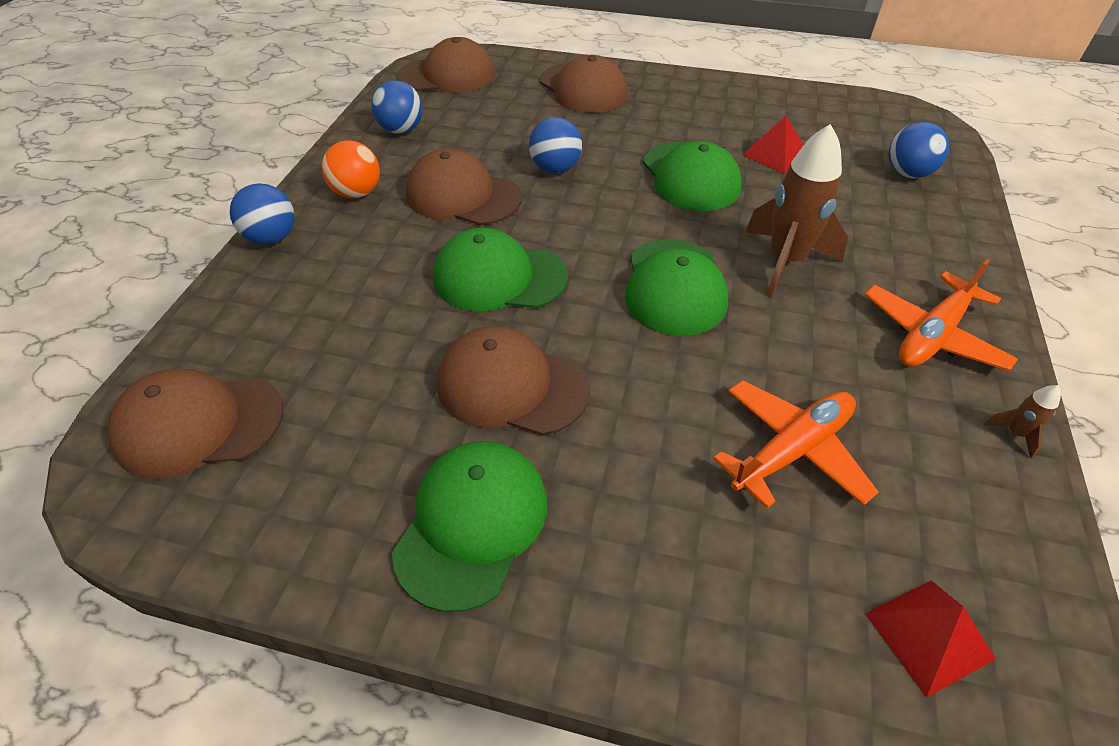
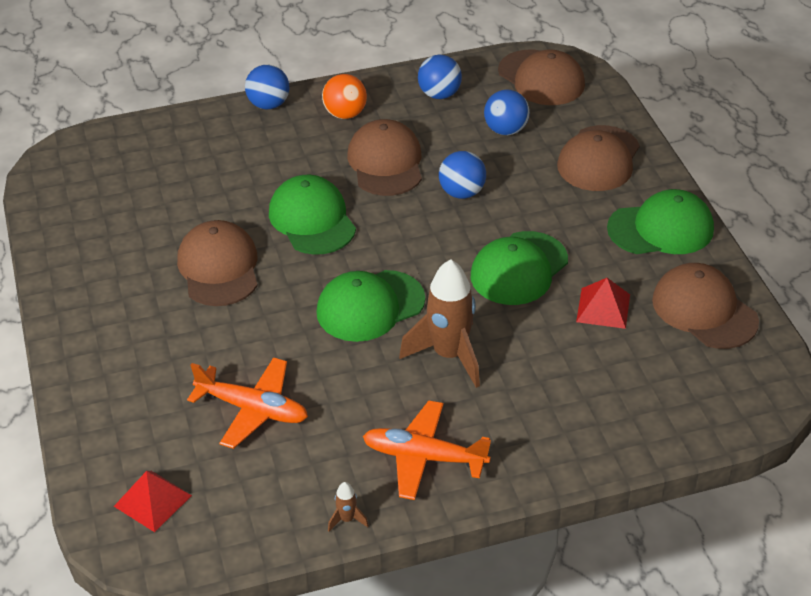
camera: 60 degrees right, 5 degrees down
(199, 425) = (107, 165): brown cap -> brown cap (704, 310)
(472, 524) = (111, 296): green cap -> green cap (661, 228)
(907, 173) = (651, 400): blue ball -> blue ball (506, 130)

